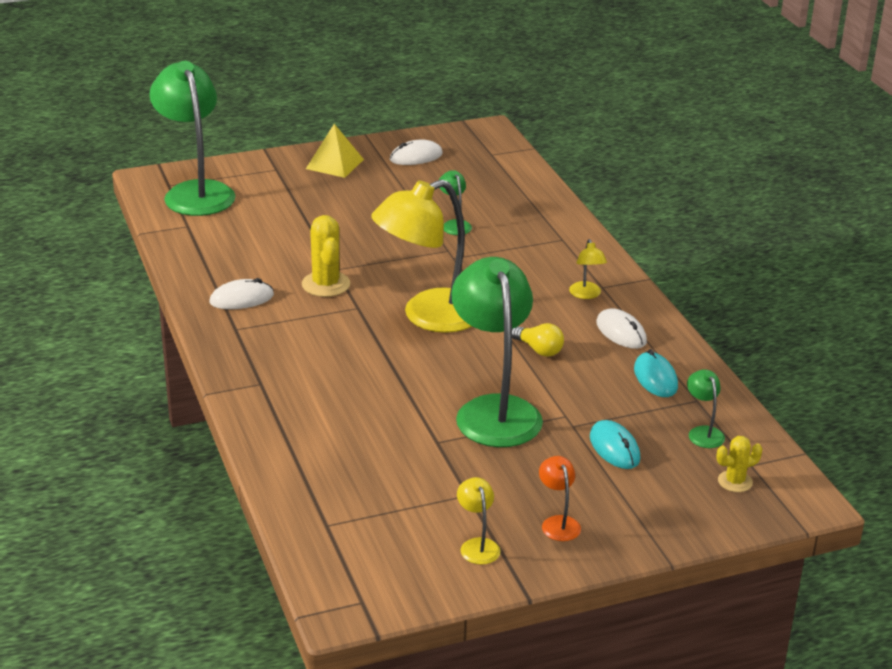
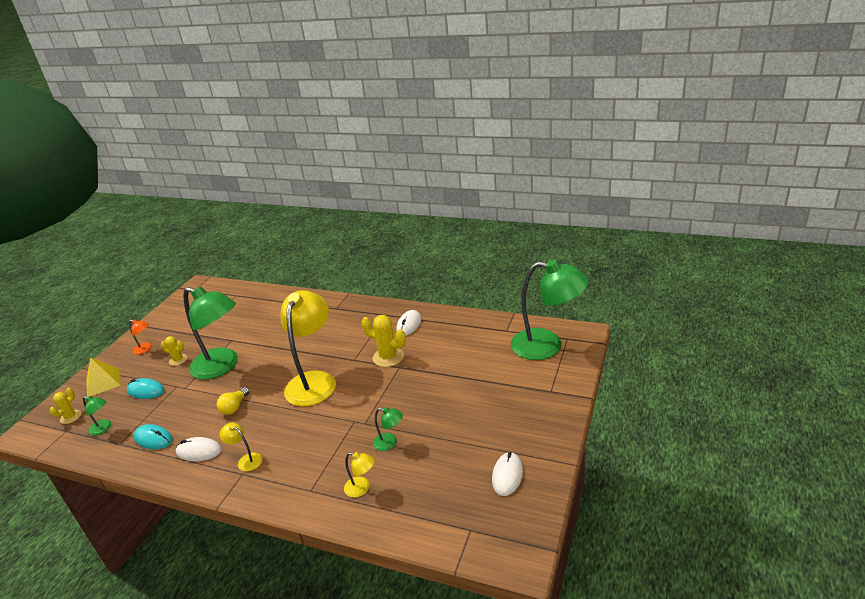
camera: 135 degrees right, 0 degrees up
(334, 164) = (534, 423): yellow pyramid -> yellow pyramid (103, 382)
(477, 545) = (171, 324): yellow lamp -> yellow lamp (362, 488)
(533, 465) = (178, 360): none -> yellow cactus
(539, 350) = (234, 407): yellow light bulb -> yellow light bulb turned 60 degrees counterclockwise

